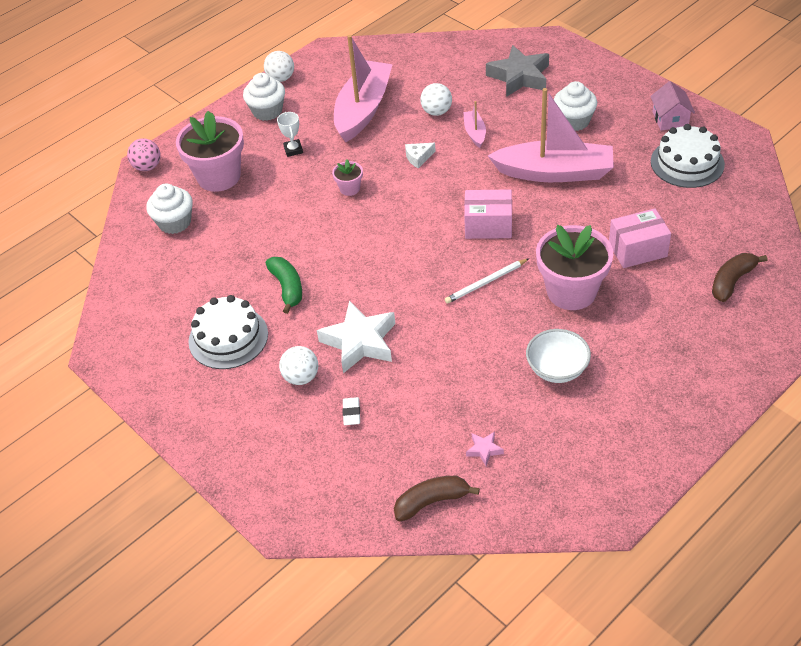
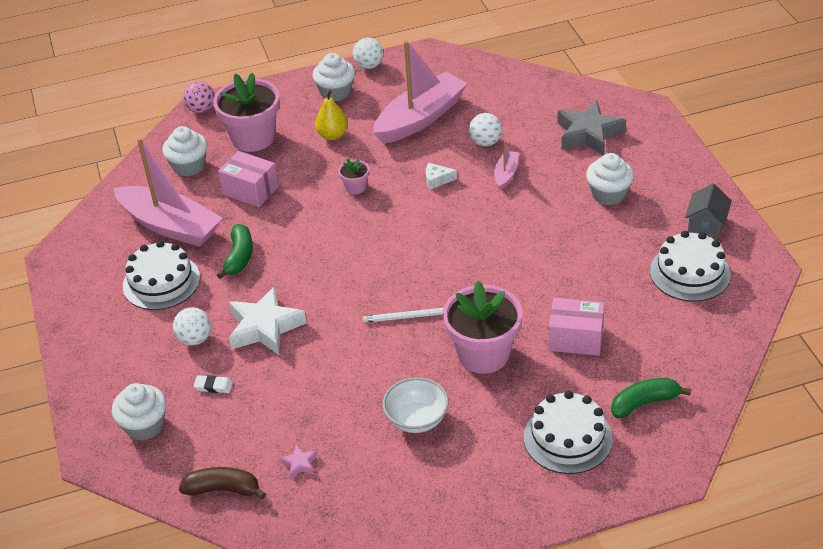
camera: 25 degrees right, 5 degrees down
(293, 150) = (332, 135): white trophy -> yellow pear
(312, 475) = (144, 425): none -> white cupcake
(351, 413) = (213, 386): white eraser -> white eraser turned 75 degrees clockwise
(488, 225) = (453, 265): pink box -> pink box (250, 190)
(554, 172) = (552, 237): pink boat -> pink boat (170, 226)
(670, 119) = (706, 224): pink house -> grey house
(693, 334) = (567, 438): none -> white cake
(732, 281) = (644, 403): brown banana -> green banana

